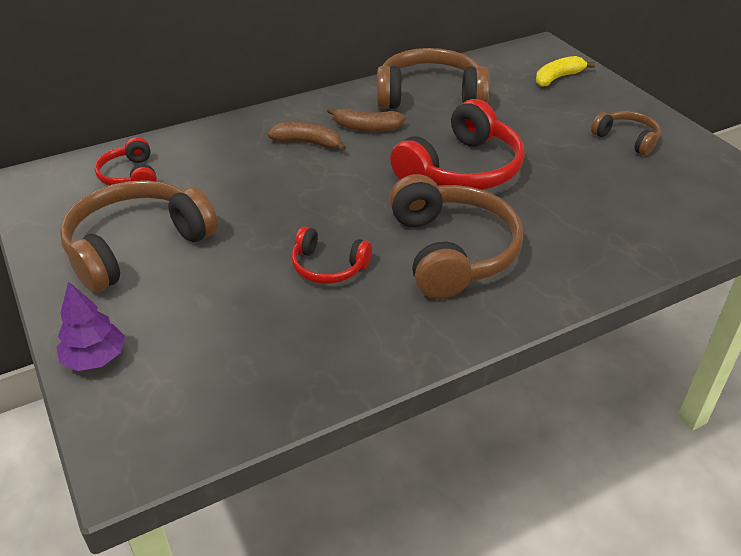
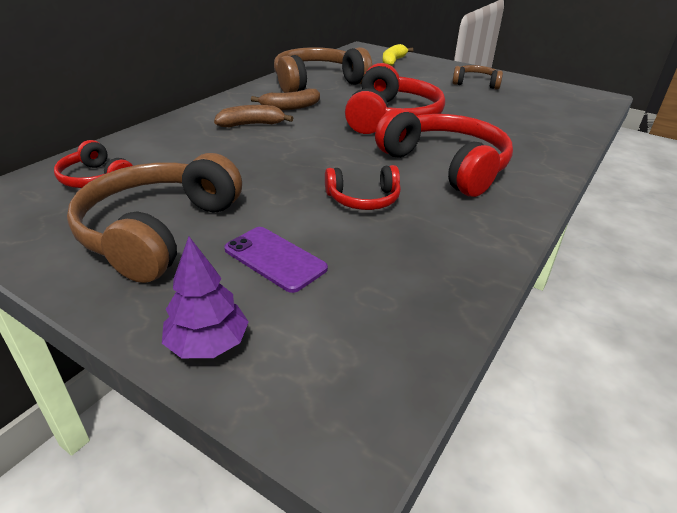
camera: 30 degrees left, 5 degrees down
(199, 303) = (275, 259): none -> purple phone
(451, 251) = (445, 166): brown headphones -> red headphones

